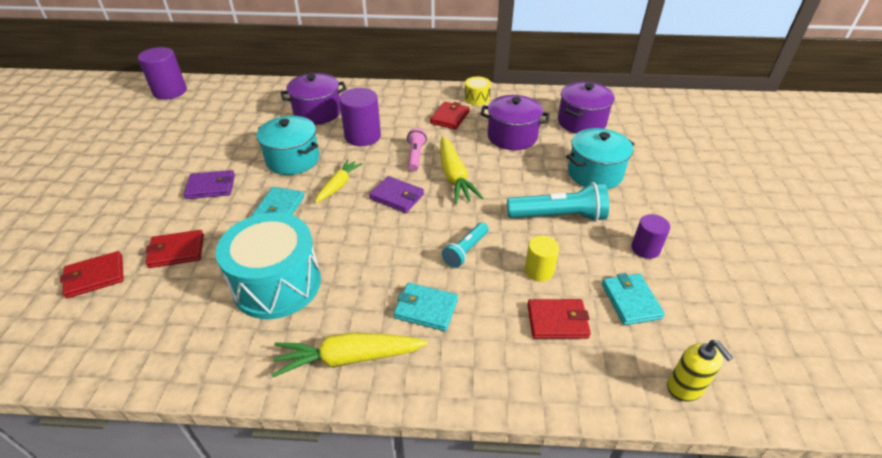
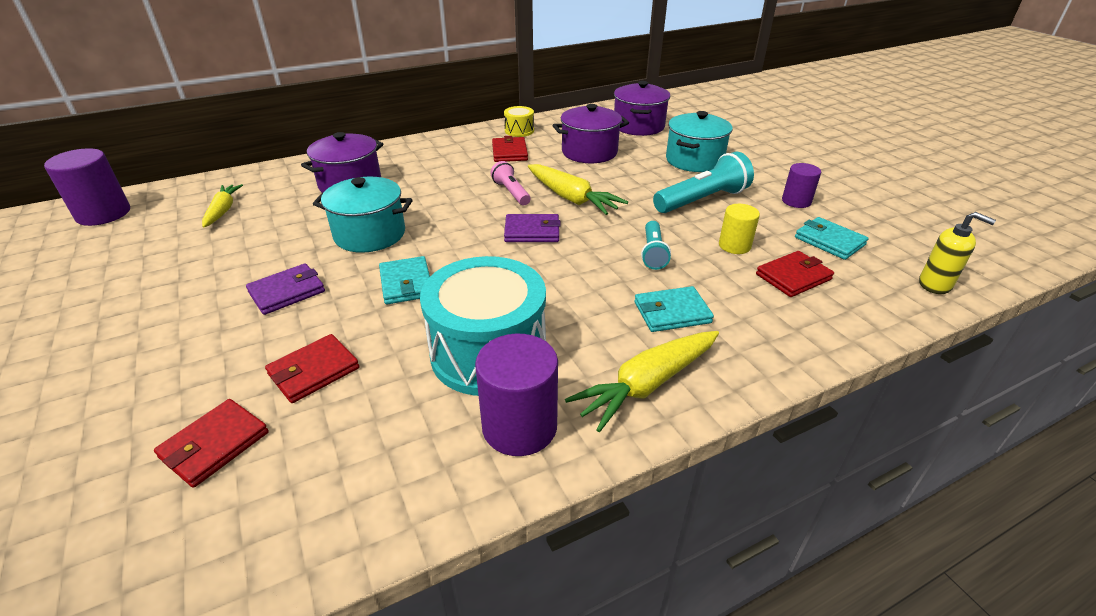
camera: 30 degrees left, 5 degrees down
(338, 185) = (454, 241): yellow carrot -> yellow carrot (223, 211)
(363, 136) = (431, 191): purple cylinder -> purple cylinder (519, 427)

